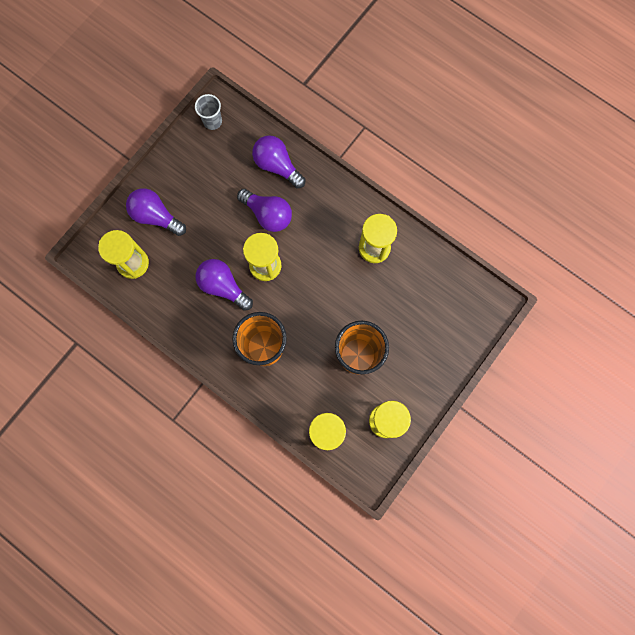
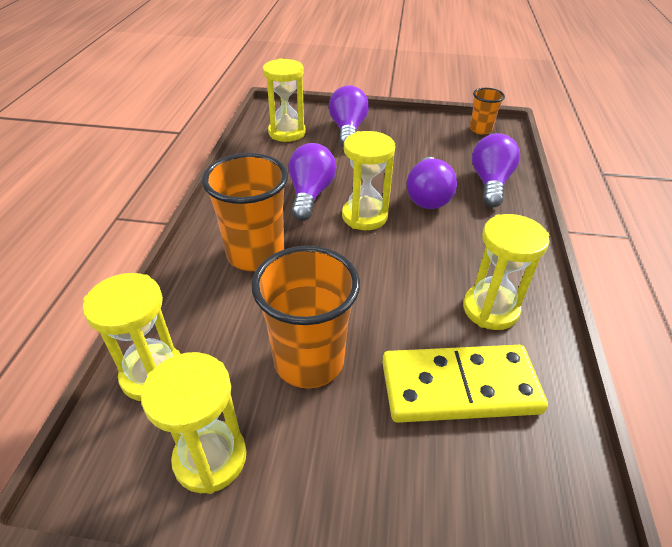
camera: 60 degrees right, 35 degrees down
(212, 121) = (480, 129): grey cup -> orange cup
(408, 296) = (459, 387): none -> yellow domino

